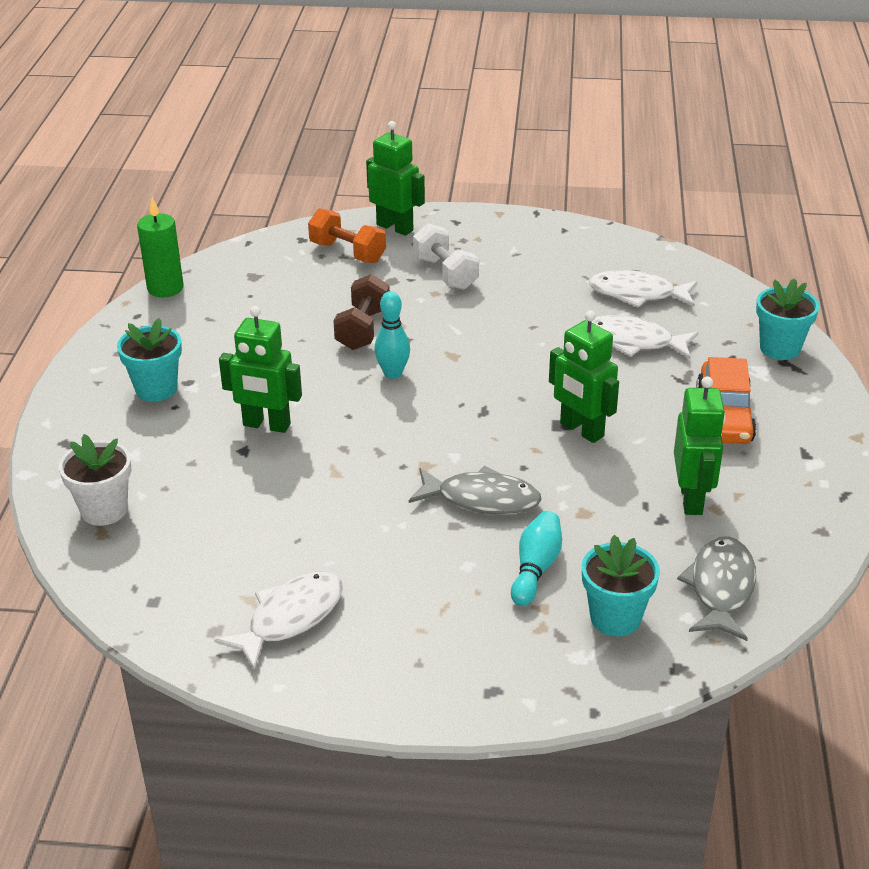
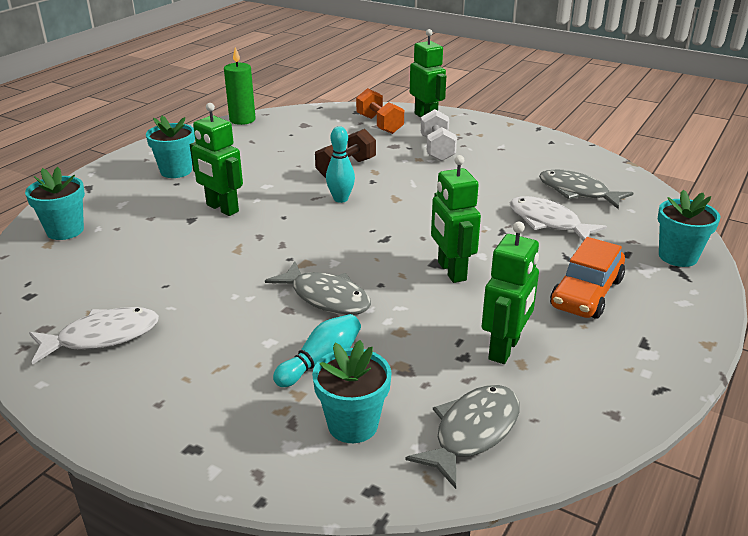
camera: 25 degrees right, 5 degrees down
(104, 510) = (65, 231): white flower pot -> turquoise flower pot
(637, 294) = (577, 192): white fish -> grey fish

